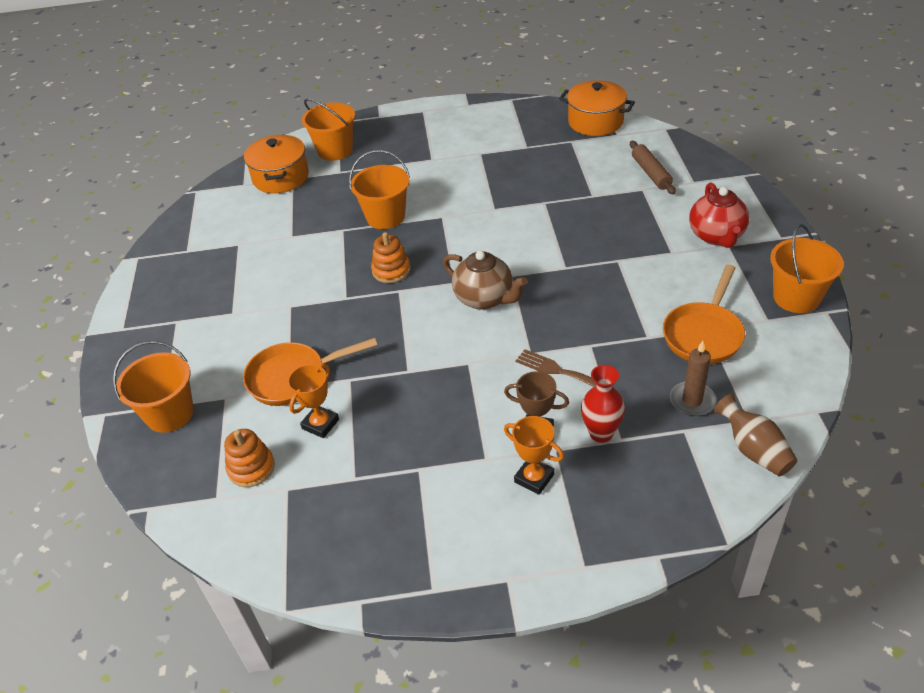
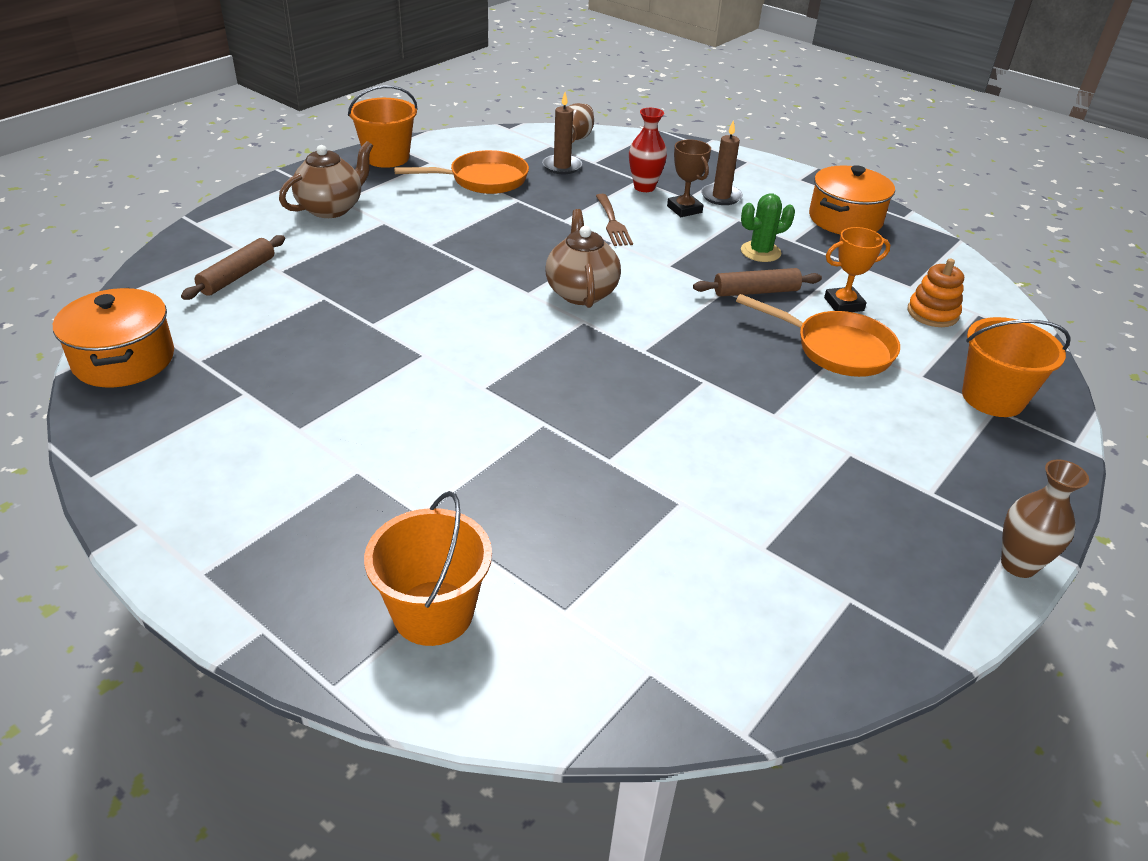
camera: 140 degrees left, 5 degrees down
(116, 314) = (1018, 565): none -> brown vase
(281, 177) = (579, 630): orange pot -> orange pot (845, 219)
(385, 217) = (539, 435): orange bucket -> none
(388, 386) = (756, 291): none -> brown rolling pin
(391, 270) = (623, 373): orange stacking toy -> none
(427, 431) = (760, 252): none -> green cactus
(534, 478) = (721, 196): orange trophy -> brown candle
(716, 236) = (331, 208): red teapot -> brown teapot

